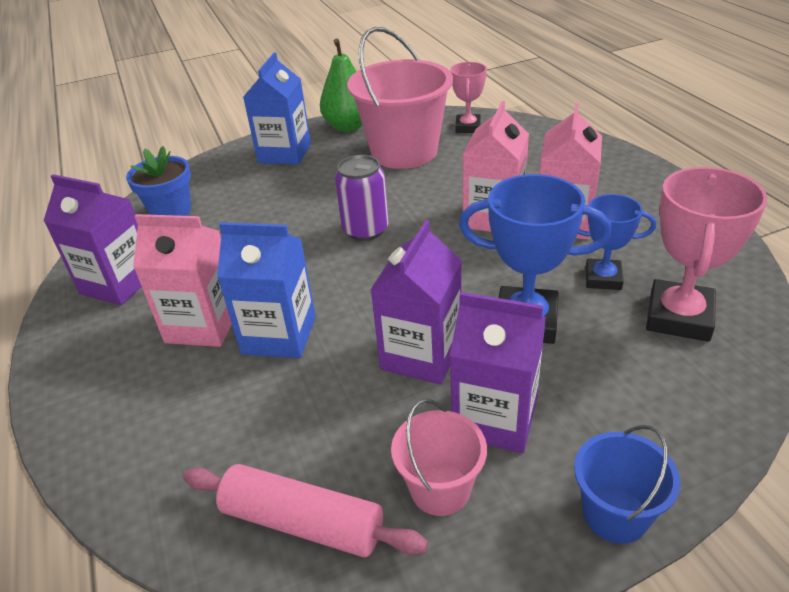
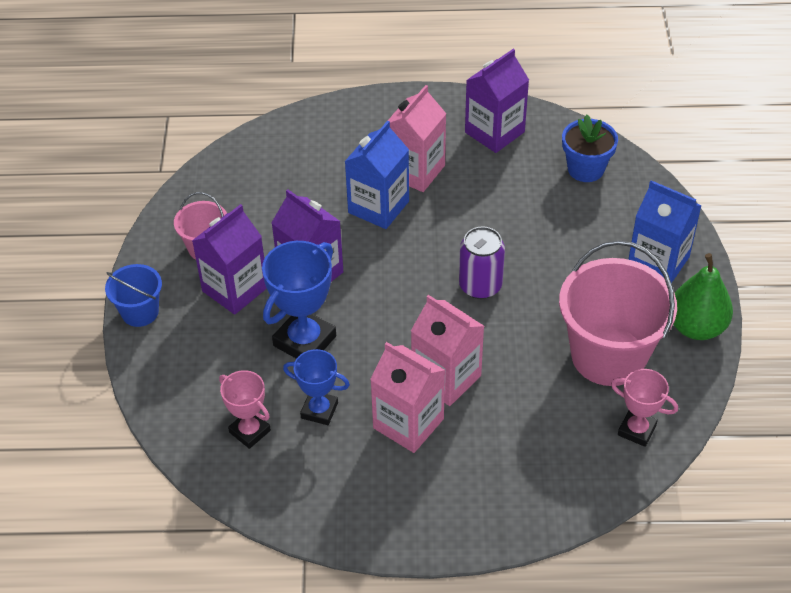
camera: 110 degrees right, 10 degrees up
(303, 522) = (225, 189): pink rolling pin -> none
(603, 278) = (319, 410): blue trophy -> blue trophy turned 75 degrees clockwise
(679, 317) = (250, 431): pink trophy -> pink trophy, size x0.62

